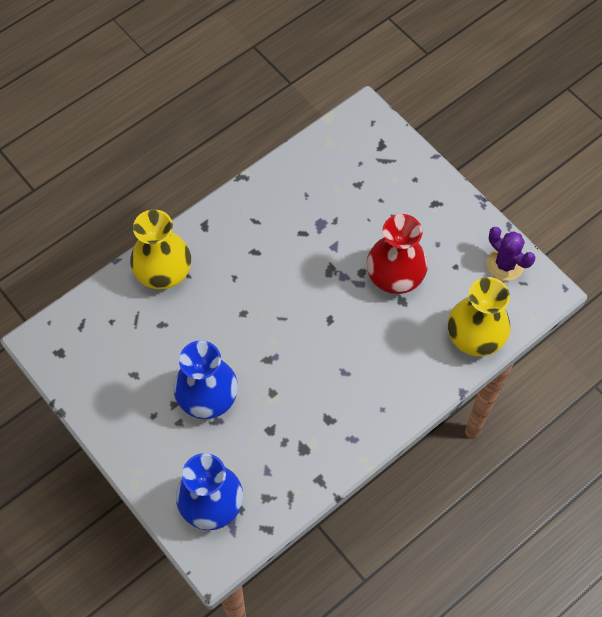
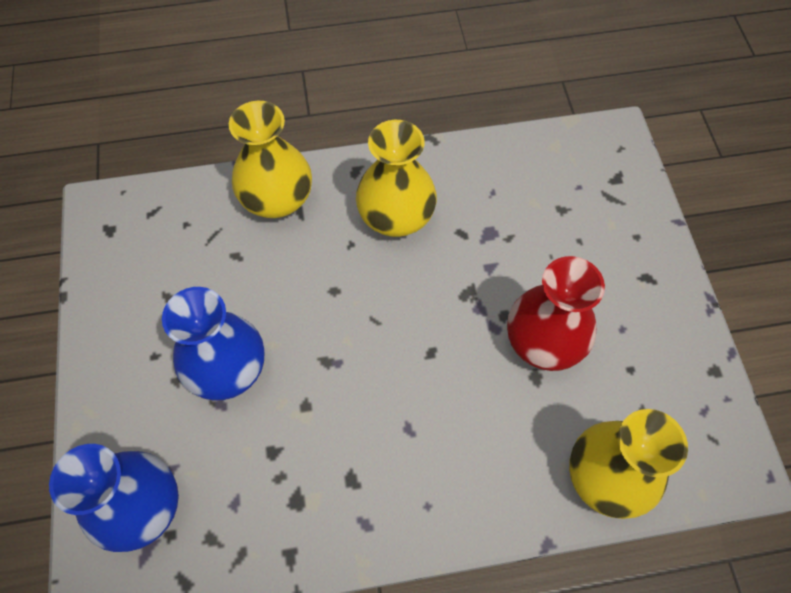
camera: 30 degrees right, 0 degrees up
(252, 244) = (396, 217): none -> yellow vase
(505, 264) = (700, 401): purple cactus -> none

